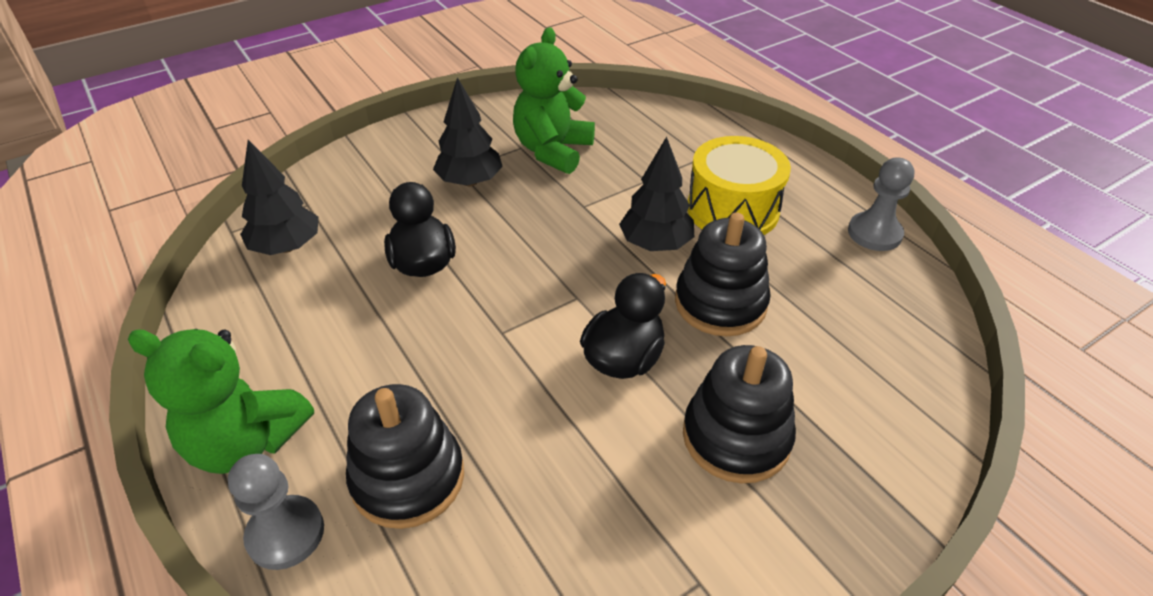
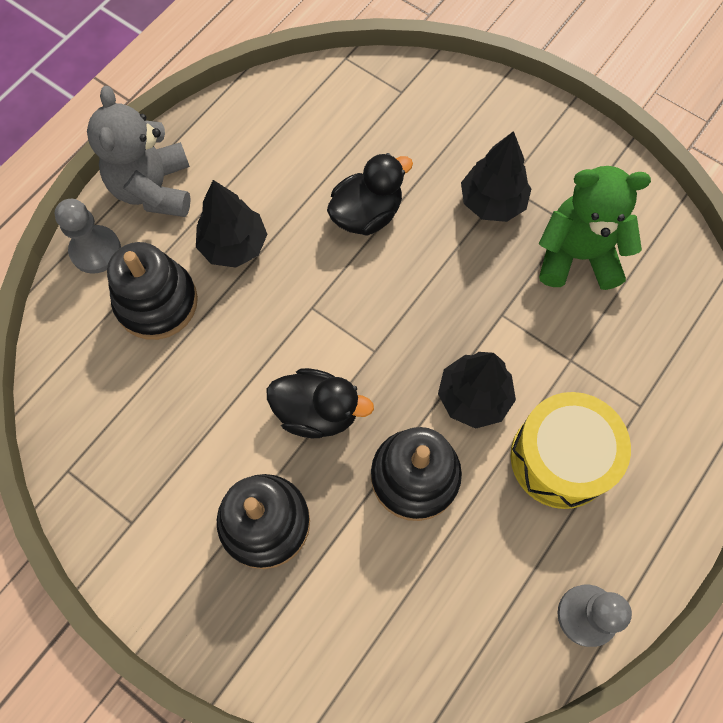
camera: 70 degrees right, 25 degrees up
(246, 442) = (154, 189): green teddy bear -> grey teddy bear
(287, 247) = (344, 106): black tree -> black tree (234, 246)

